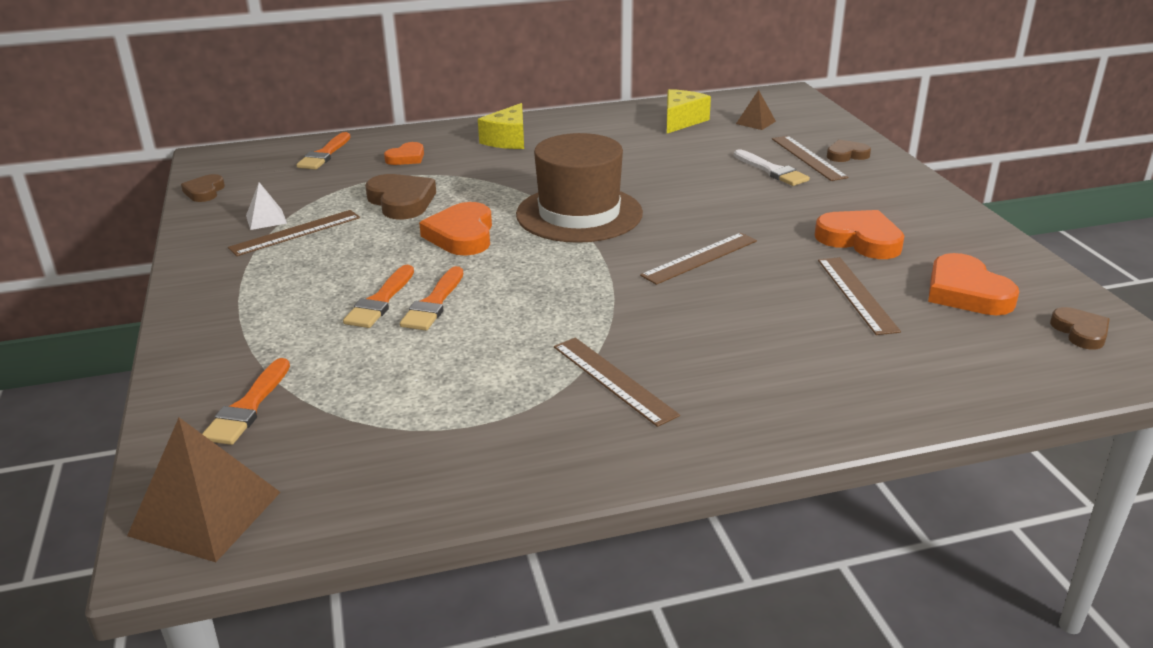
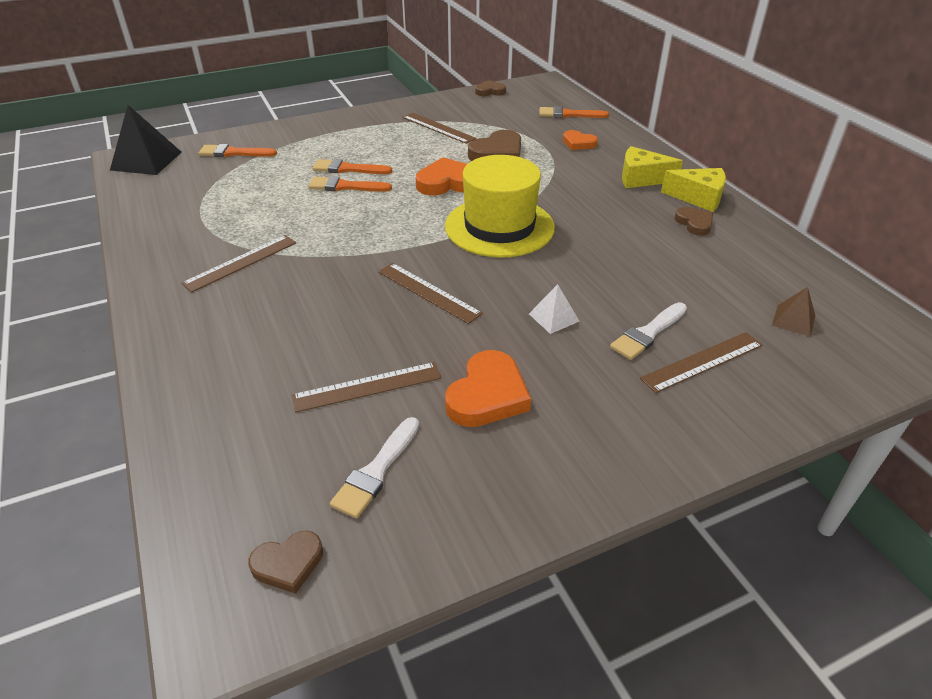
camera: 80 degrees right, 10 degrees up
(205, 513) = (146, 161): brown pyramid -> black pyramid
(266, 219) = (455, 116): white pyramid -> white pyramid (553, 317)
(579, 214) = (499, 227): brown hat -> yellow hat
(681, 121) = (758, 267): yellow cheese -> yellow cheese (698, 198)
(846, 155) = (731, 395): brown heart -> brown heart (694, 223)
(966, 292) = (376, 471): orange heart -> white brush

